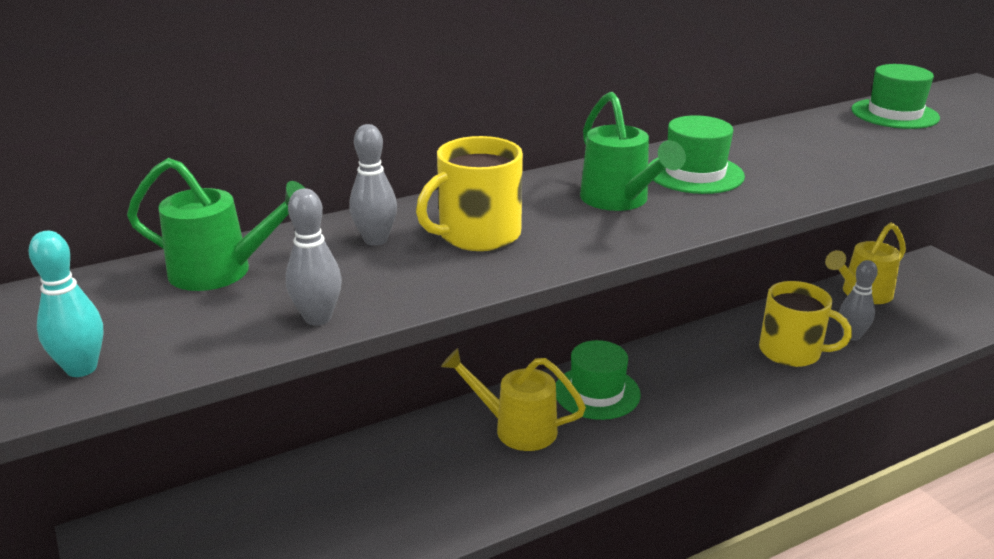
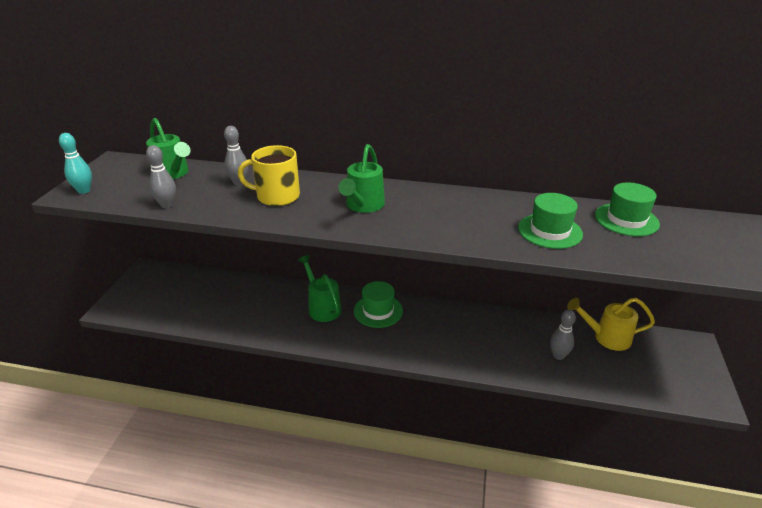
camera: 40 degrees right, 5 degrees up
(517, 428) = (322, 307): yellow watering can -> green watering can
(695, 174) = (426, 207): green hat -> green hat (550, 231)
(791, 352) = (507, 344): yellow mug -> none

